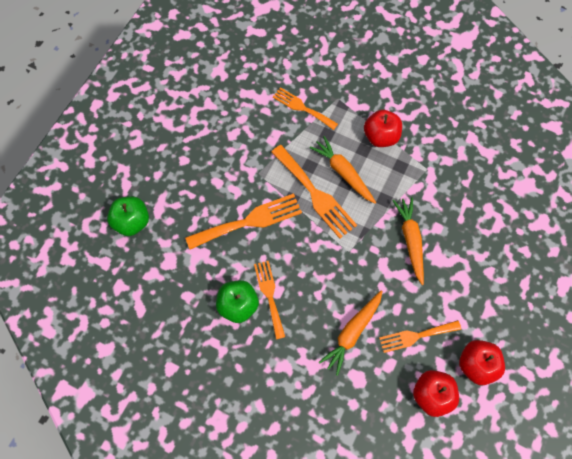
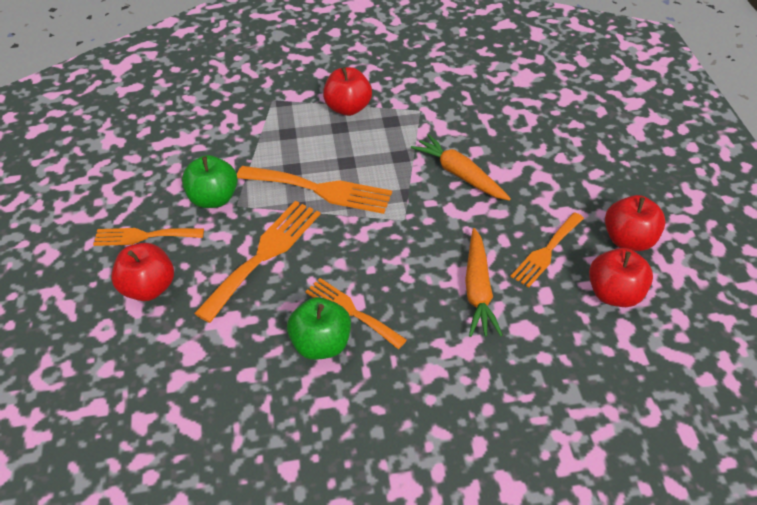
camera: 35 degrees left, 20 degrees down
(132, 222) = (106, 339): green apple -> green apple (214, 199)
(173, 202) = (149, 288): none -> red apple
(302, 108) = (239, 125): orange fork -> orange fork (143, 236)
(343, 172) = (335, 156): orange carrot -> none

